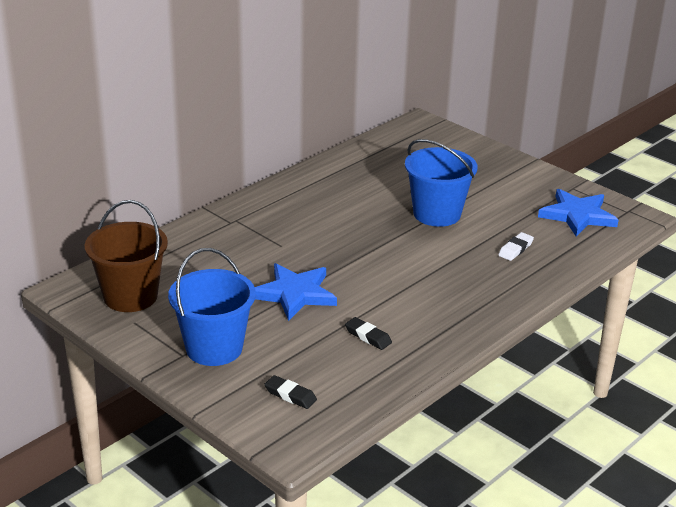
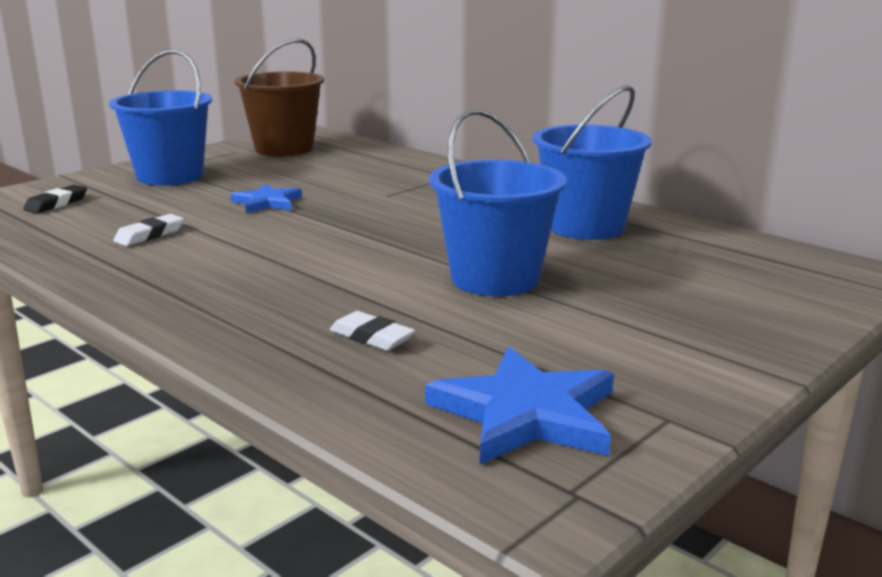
camera: 90 degrees right, 10 degrees down
(295, 294) = (267, 202): blue star -> blue star, size x0.61
(351, 181) = (585, 226): none -> blue bucket
(368, 336) = (149, 235): black eraser -> white eraser

